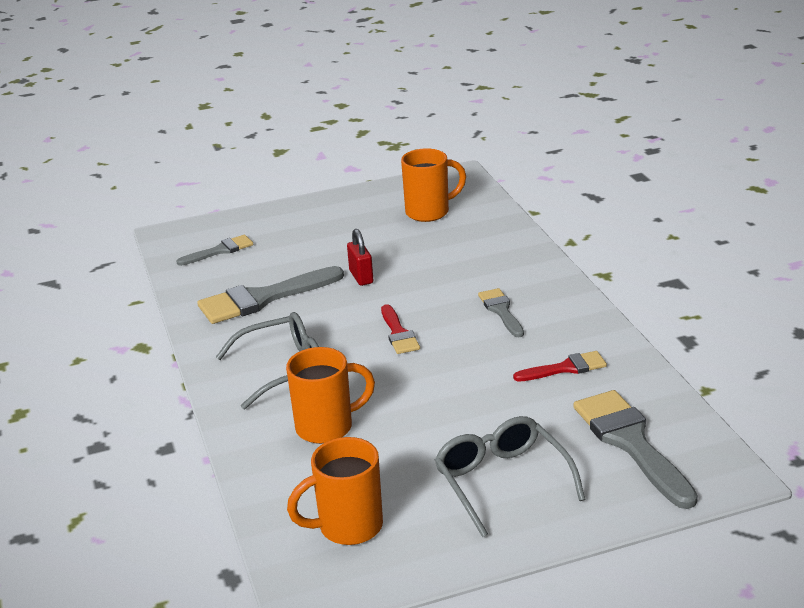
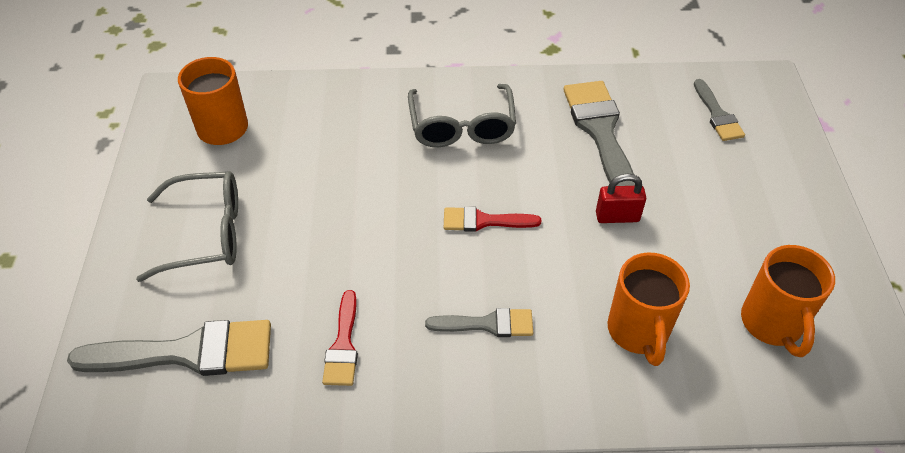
camera: 105 degrees right, 20 degrees up
(327, 427) = (356, 138): orange mug -> orange mug (638, 332)

